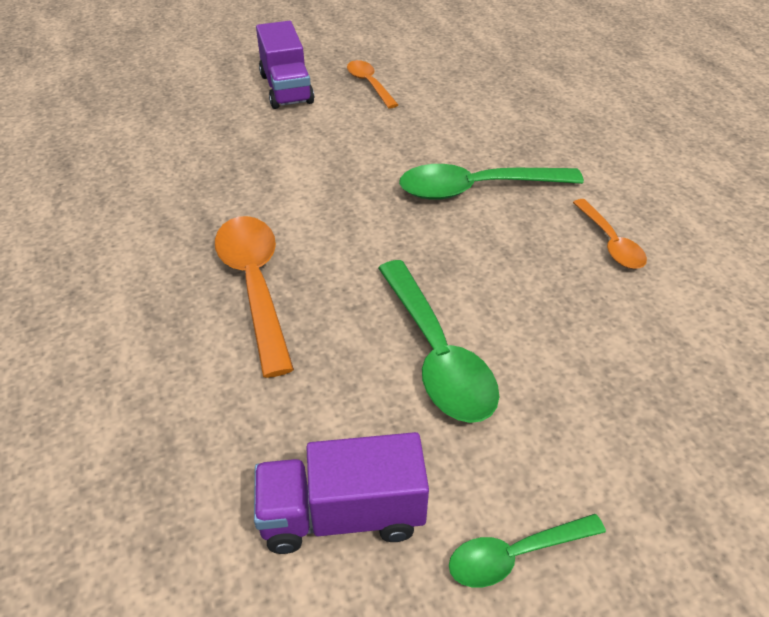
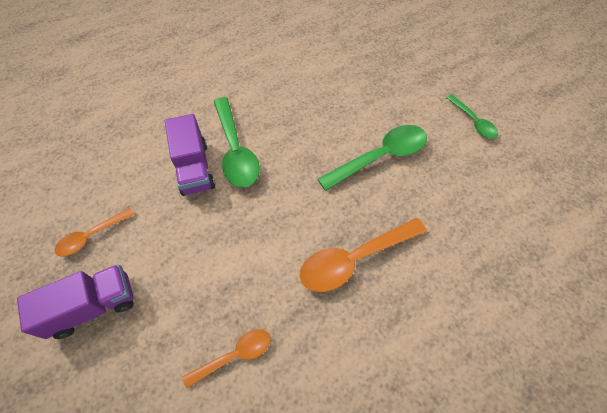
camera: 100 degrees left, 15 degrees up
(342, 514) = (484, 182): purple truck -> purple truck (194, 168)
(610, 242) = (277, 89): orange spoon -> orange spoon (234, 355)

